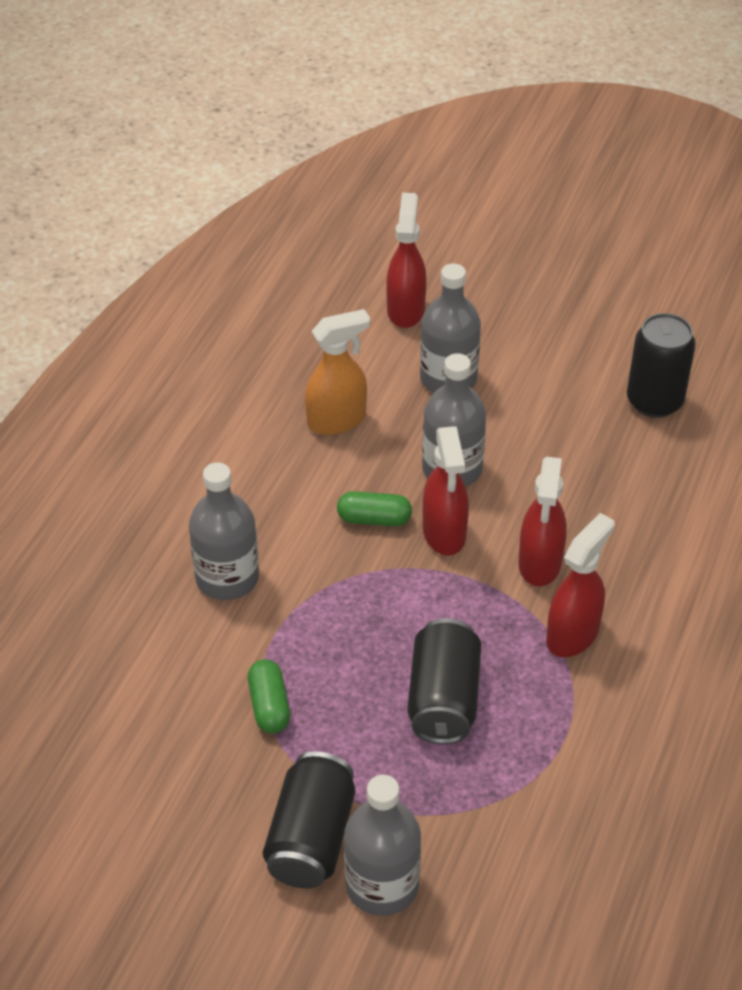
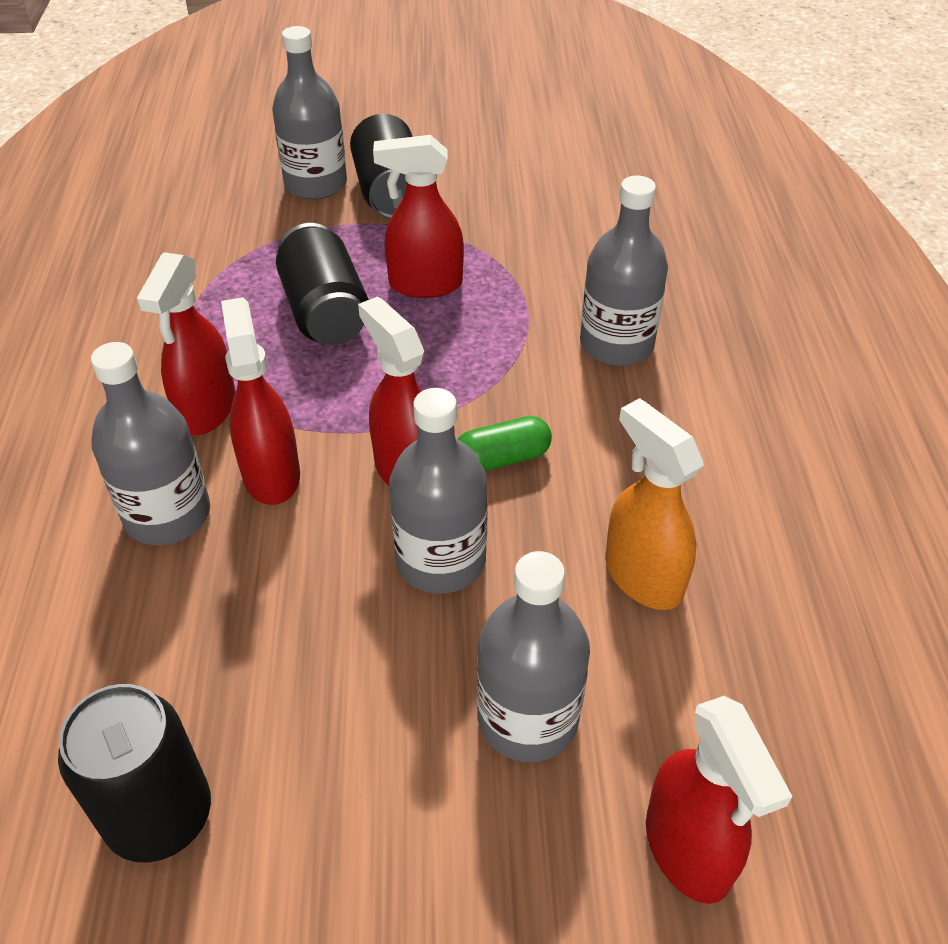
camera: 155 degrees right, 0 degrees up
(269, 706) = (488, 259): green capsule -> none
(337, 420) = (642, 576): orange spray bottle -> orange spray bottle turned 105 degrees clockwise
(342, 697) = (424, 284): none -> red spray bottle
(620, 559) = (167, 515): none -> grey bottle

